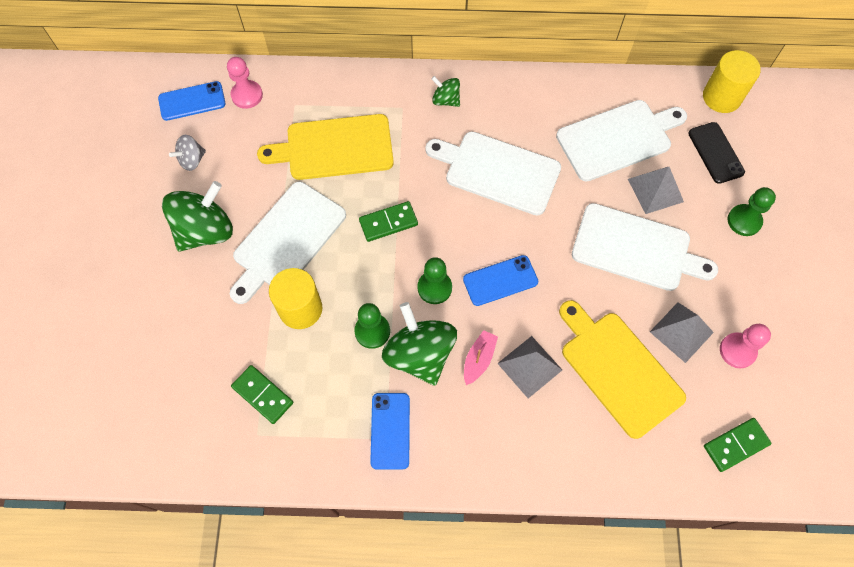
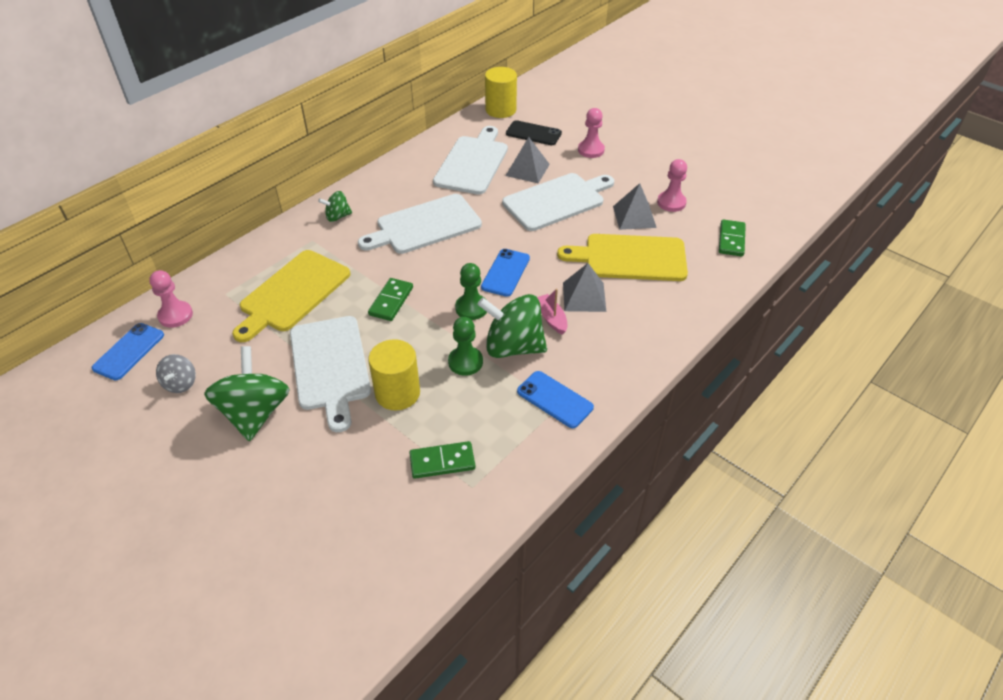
camera: 50 degrees left, 20 degrees down
(744, 221) = (591, 150): green pawn -> pink pawn

